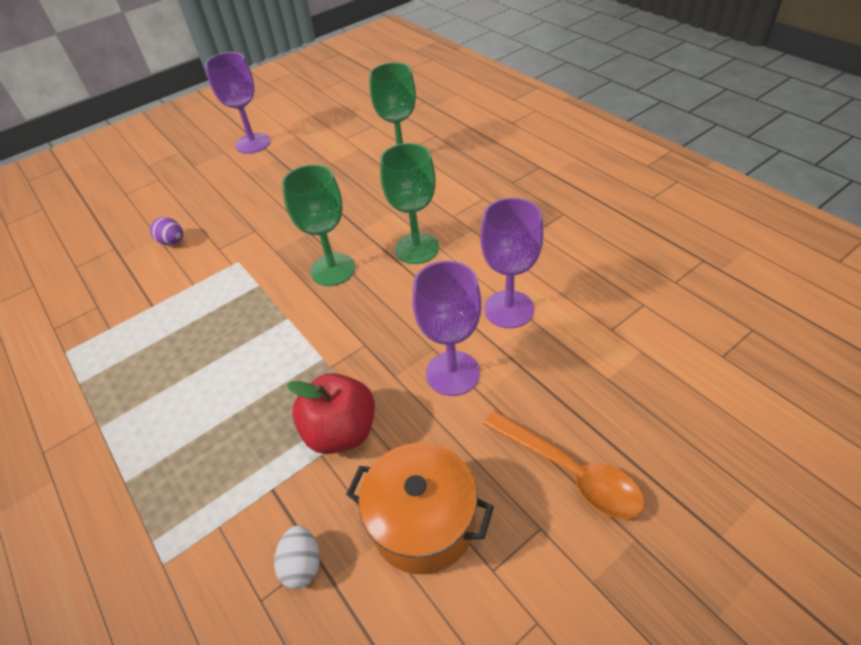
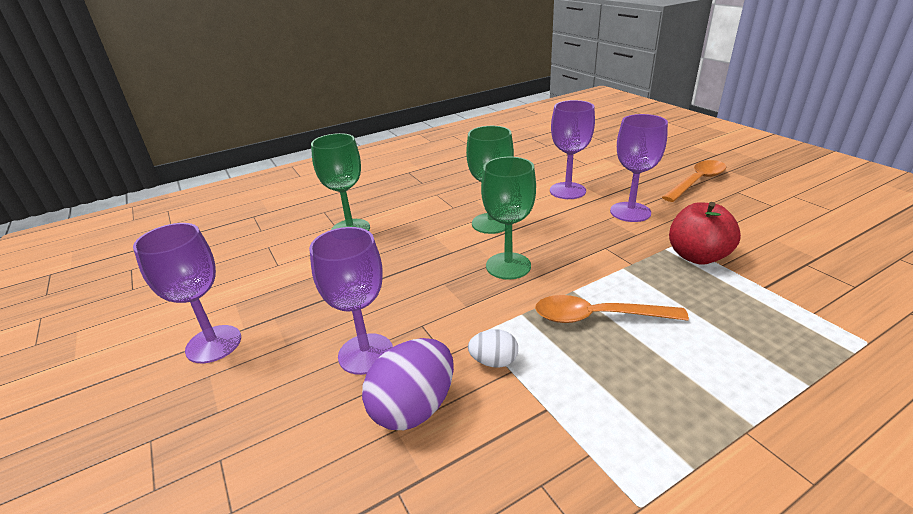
camera: 85 degrees left, 15 degrees down
(172, 242) = (413, 408): purple egg -> purple egg, size x1.85
(228, 209) = (366, 354): none -> purple goblet
(245, 335) = (597, 317): none -> orange spoon
(302, 564) = (816, 269): white egg -> white egg (494, 361)
(423, 522) = (755, 225): orange pot -> none

